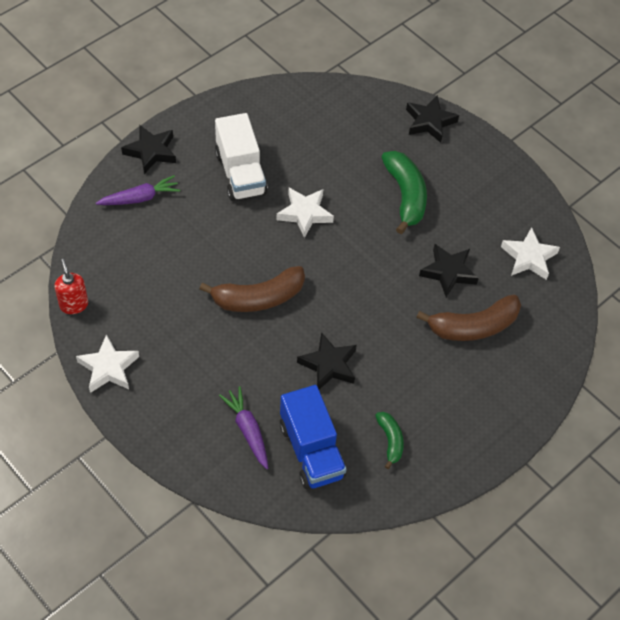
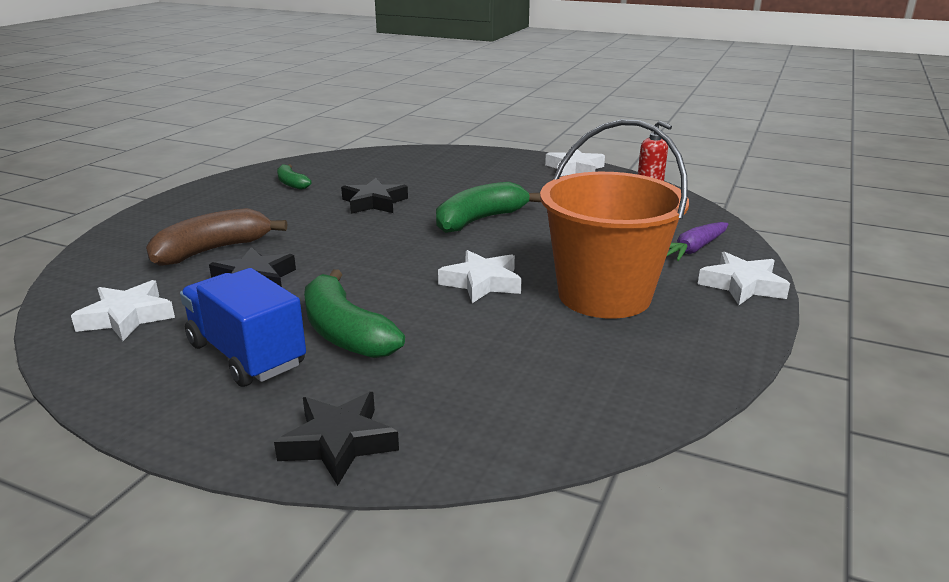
camera: 160 degrees right, 30 degrees down
(151, 152) = (742, 285): black star -> white star
(240, 173) = (604, 295): white truck -> orange bucket
(247, 430) = (426, 168): purple carrot -> none
(258, 298) = (480, 220): brown banana -> green banana
(311, 450) = (363, 169): blue truck -> blue truck (246, 354)

